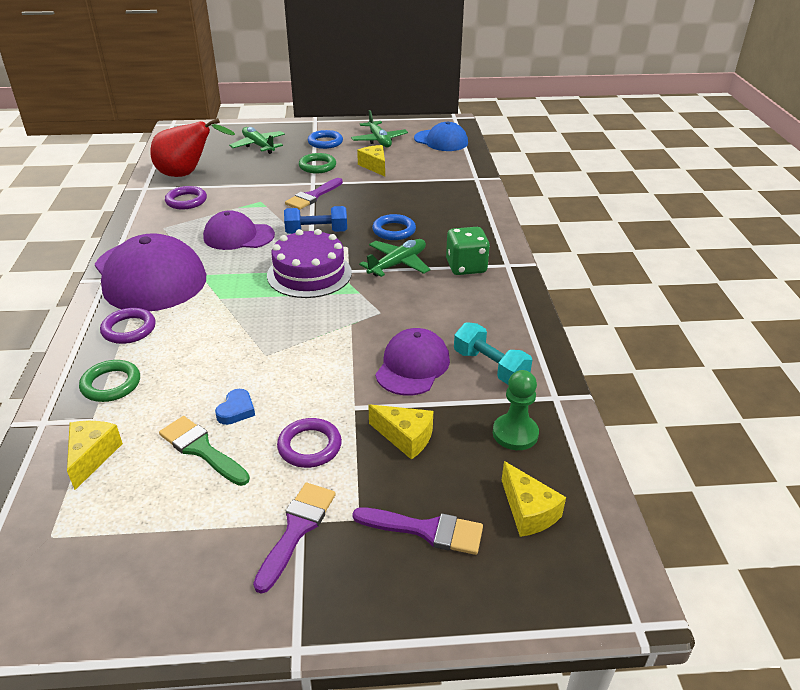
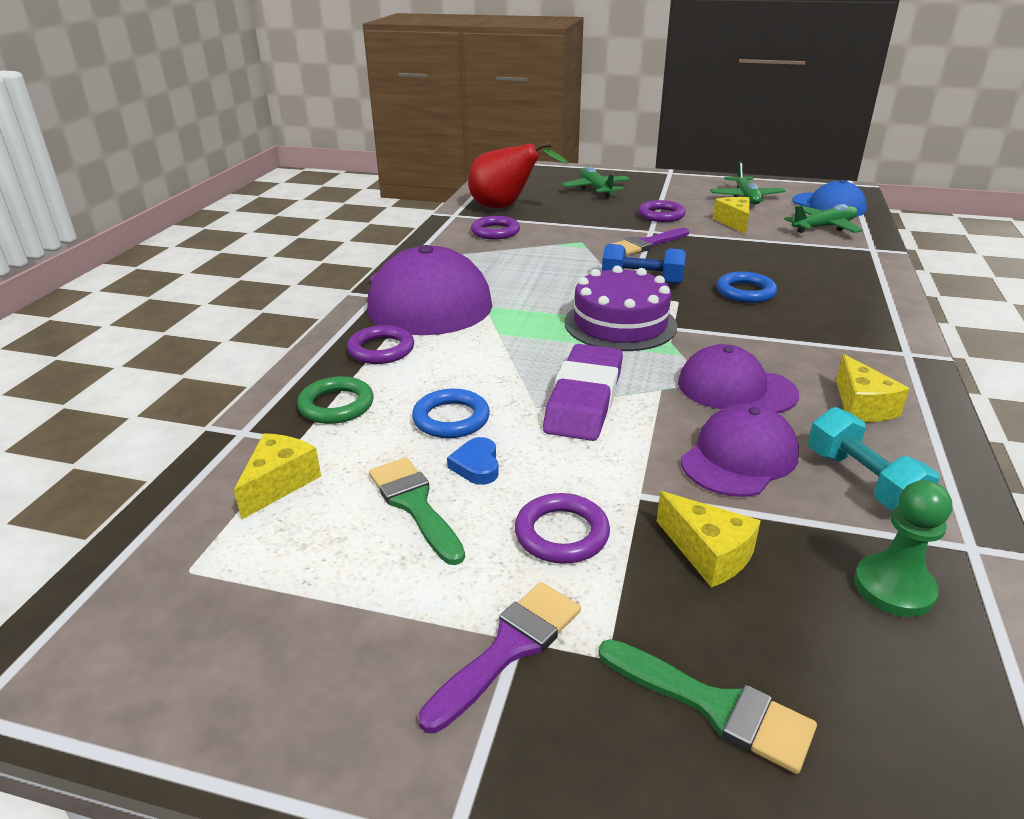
camera: 20 degrees right, 5 degrees down
(236, 410) = (476, 465): blue heart -> blue heart turned 135 degrees clockwise
(238, 236) = (543, 273): purple cap -> purple cap (735, 388)
(299, 342) = (584, 399): none -> purple eraser
(317, 166) = (661, 215): green ring -> purple ring
(325, 142) = (677, 193): blue ring -> blue ring (451, 419)
(398, 264) = (743, 330): green plane -> green plane (824, 227)
(425, 530) = (713, 706): purple brush -> green brush
(466, 267) = (842, 347): green dice -> none
(528, 511) = (905, 723): yellow cheese -> yellow cheese (862, 406)

